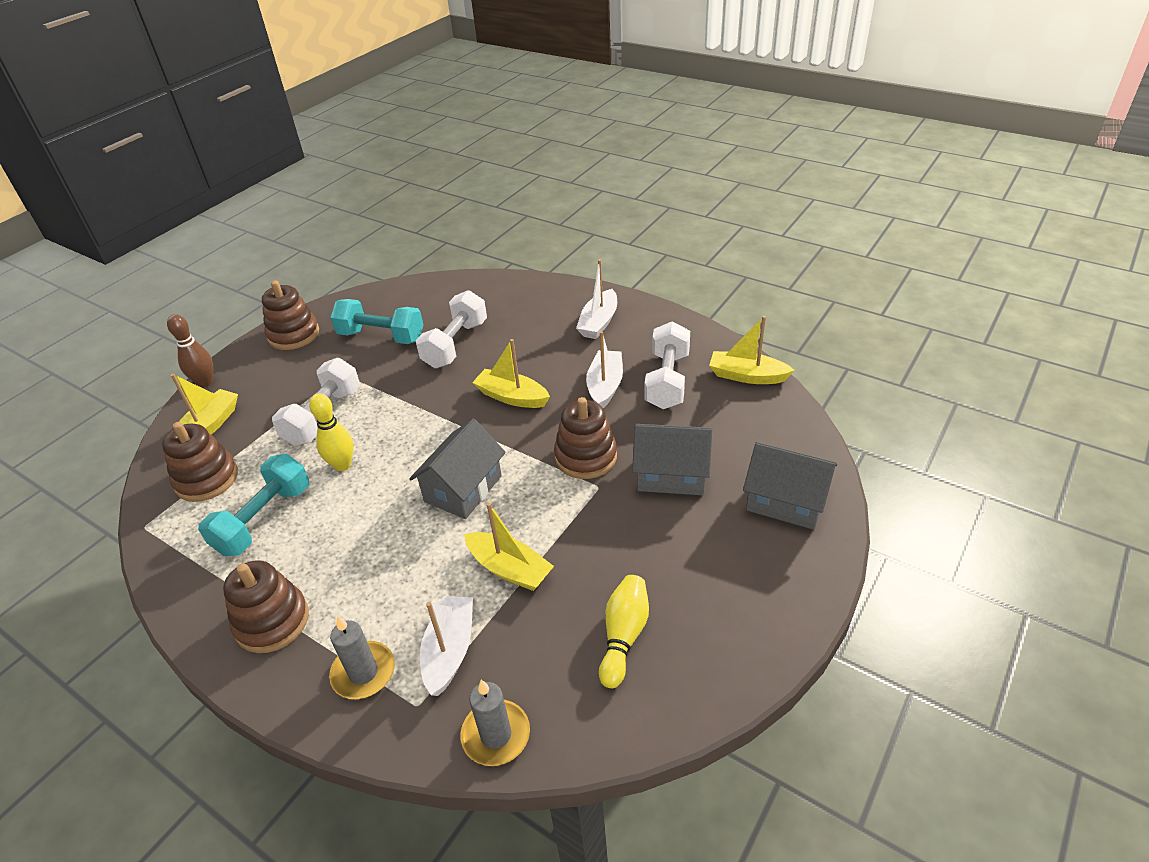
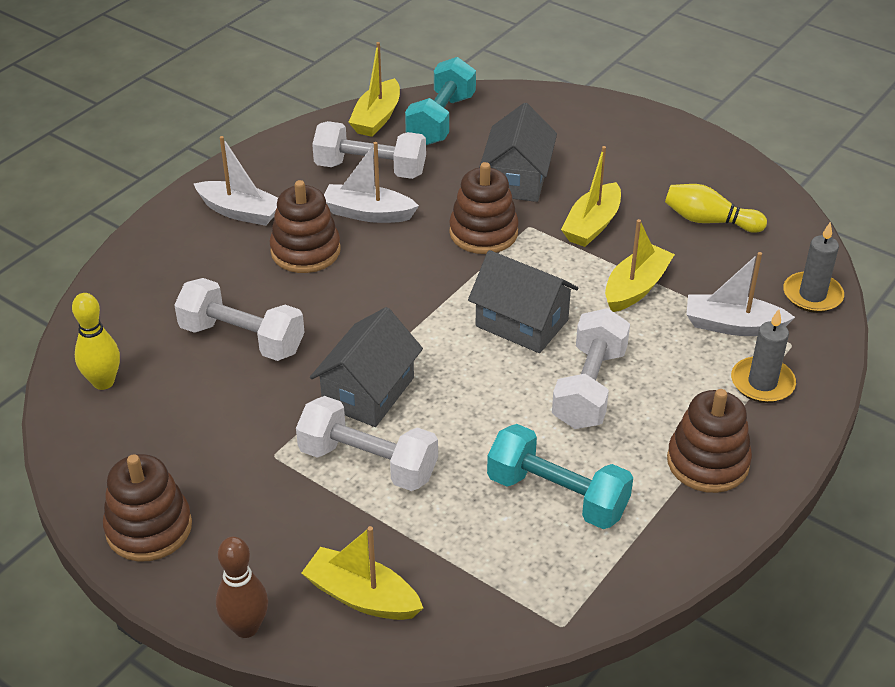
camera: 90 degrees left, 0 degrees up
(206, 479) = (477, 573): brown stacking toy -> brown stacking toy (305, 251)
(342, 465) = (468, 431): yellow bowling pin -> yellow bowling pin (103, 382)
(378, 536) = (589, 388): none -> white dumbbell
(381, 336) = (194, 418): turquoise dumbbell -> turquoise dumbbell (441, 120)
(512, 397) = (369, 286): yellow boat -> yellow boat (592, 225)
(786, 501) = (558, 119): grey house -> grey house (368, 392)

